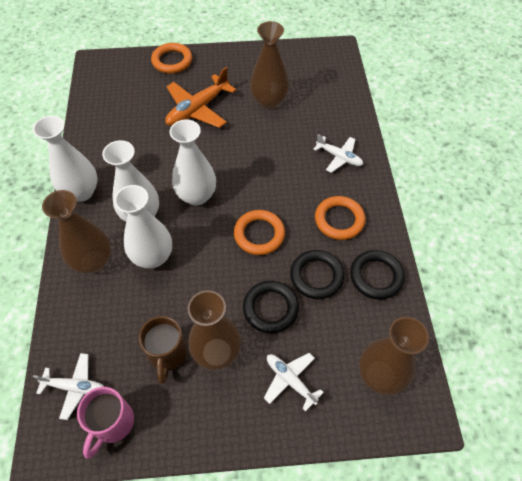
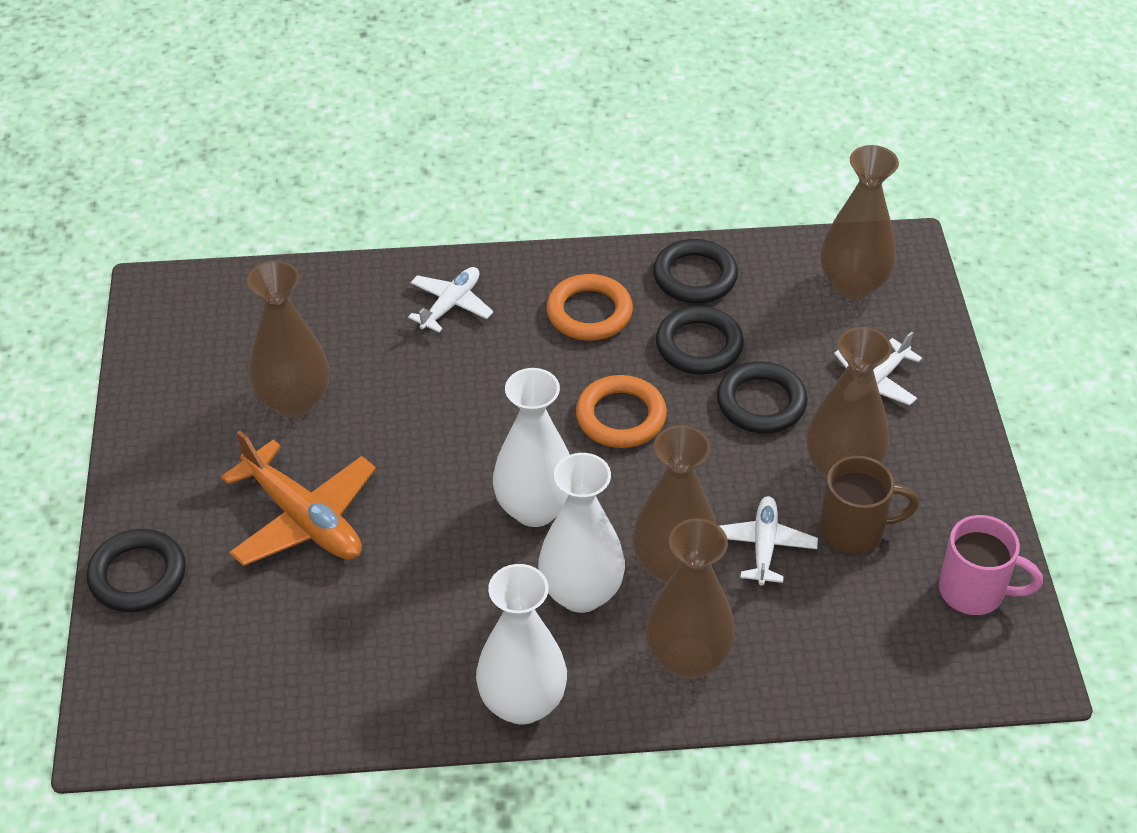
camera: 90 degrees left, 10 degrees down
(75, 387) = (926, 650): white plane -> white plane (764, 545)
(153, 257) = (673, 566): white vase -> brown vase
(172, 61) = (138, 575): orange ring -> black ring

